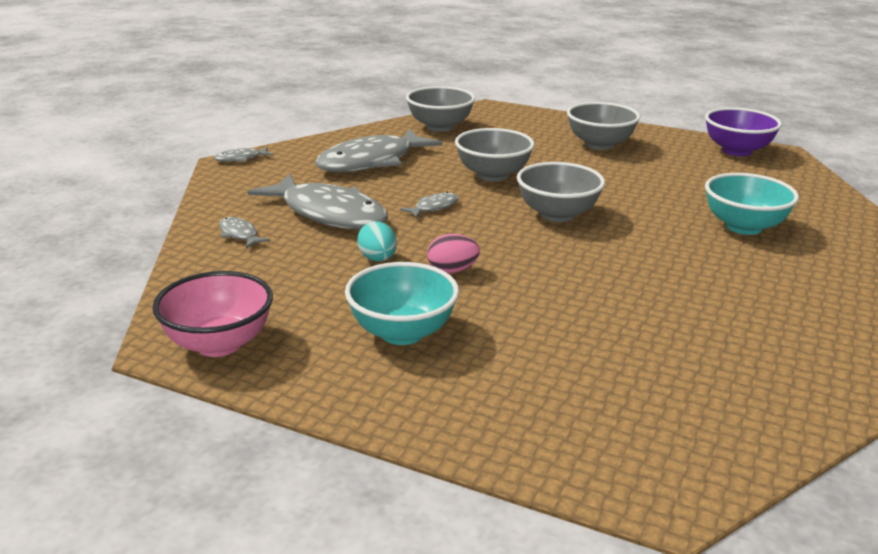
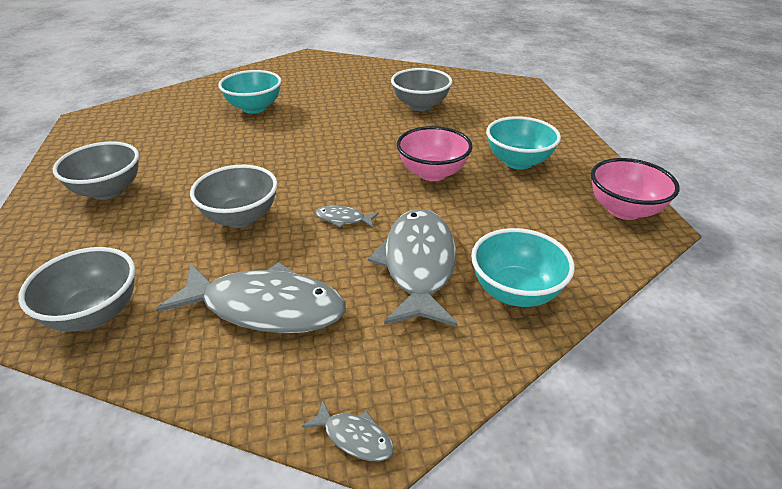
camera: 125 degrees left, 10 degrees up
(239, 234) = (515, 292): grey fish -> turquoise bowl
(378, 259) = (457, 205): turquoise egg -> none
(452, 270) = (432, 173): pink egg -> pink bowl
(557, 214) = (299, 165): grey bowl -> grey bowl (420, 106)
(737, 151) = (89, 133): purple bowl -> none

